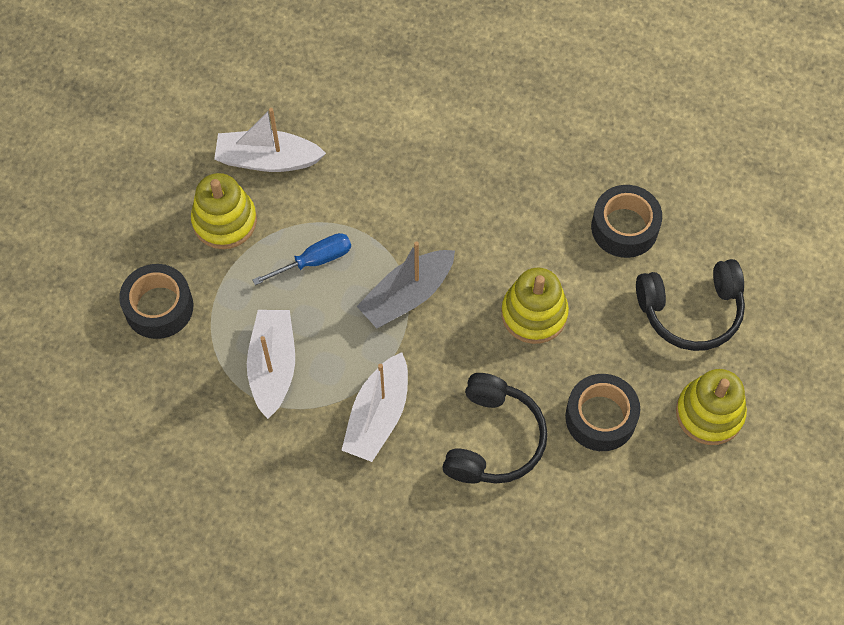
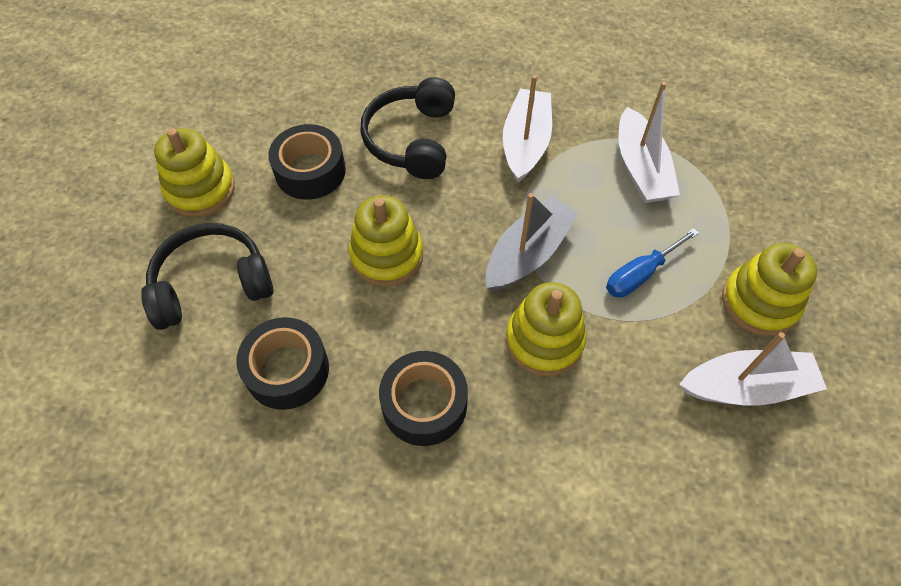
camera: 170 degrees right, 5 degrees down
(159, 307) = (780, 204): black tape -> black tape (424, 404)
(413, 218) = (544, 340): none -> yellow stacking toy

